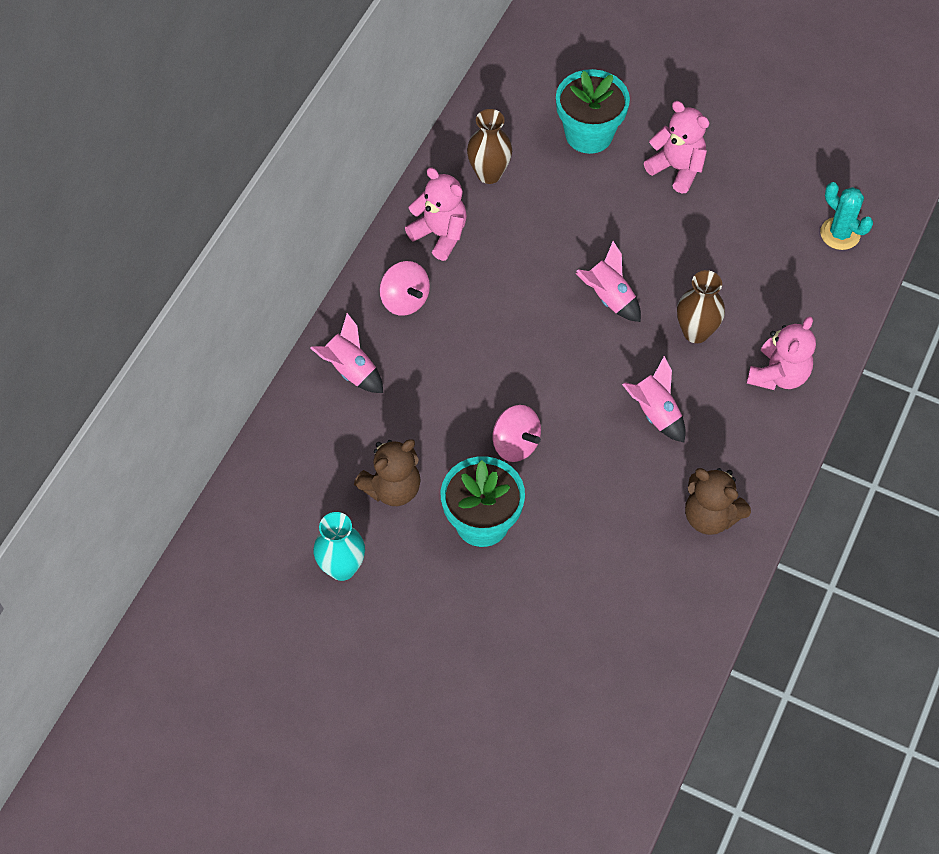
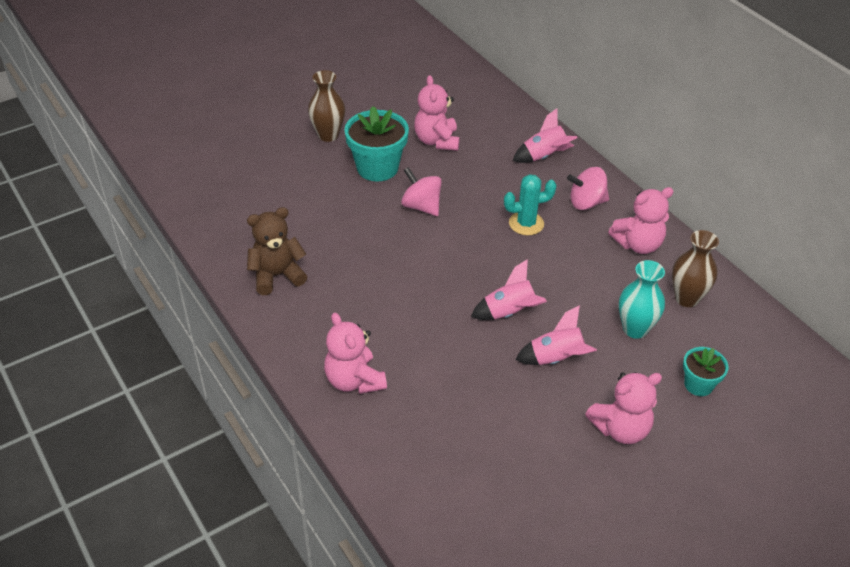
camera: 120 degrees right, 15 degrees down
(342, 567) = (400, 103): turquoise vase -> turquoise vase (635, 329)
(392, 488) = (437, 141): brown teddy bear -> pink teddy bear
(515, 444) = (421, 206): pink spinning top -> pink spinning top turned 60 degrees clockwise
(589, 134) = (698, 384): turquoise flower pot -> turquoise flower pot, size x0.56
(655, 413) = (384, 288): pink rocket -> pink rocket (556, 359)
(696, 332) = (436, 349): brown vase -> brown vase (328, 135)
(840, 234) = (463, 517): turquoise cactus -> turquoise cactus (526, 223)

